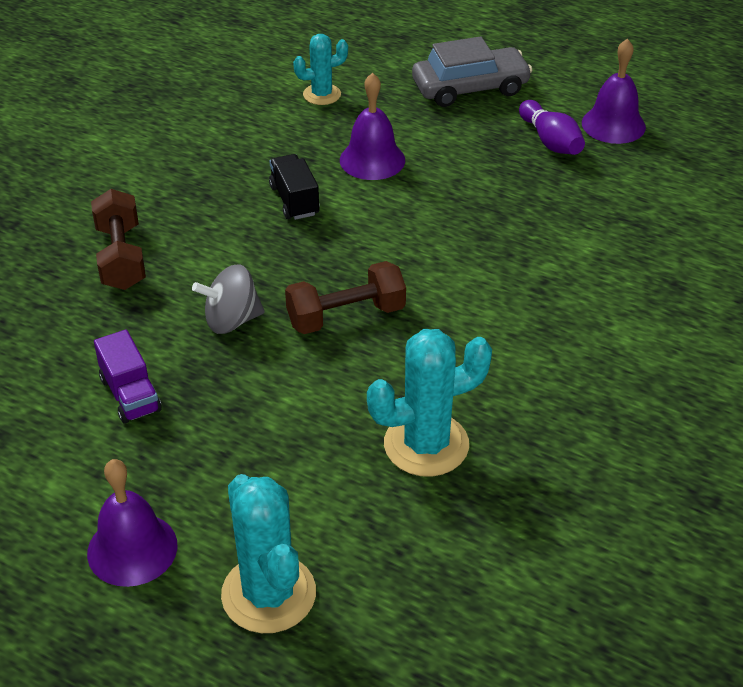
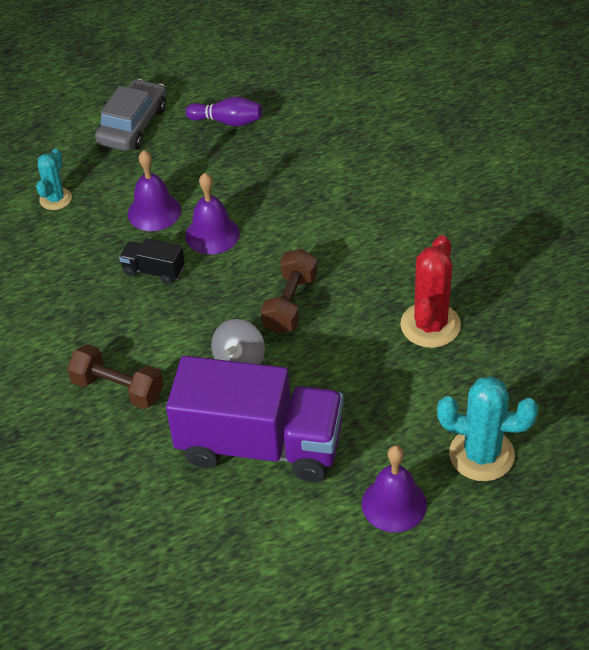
camera: 50 degrees left, 5 degrees up
(130, 395) = (260, 445): purple truck -> purple truck, size x2.39
(426, 445) = (430, 325): turquoise cactus -> red cactus
(613, 124) = (242, 85): purple bell -> purple bell (212, 234)

